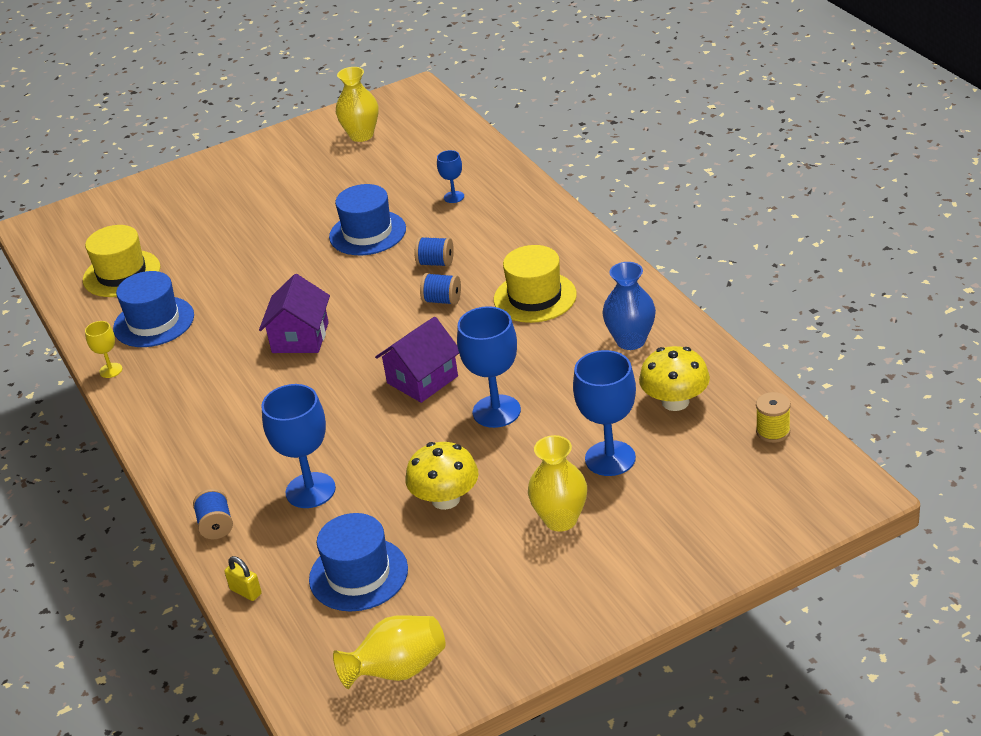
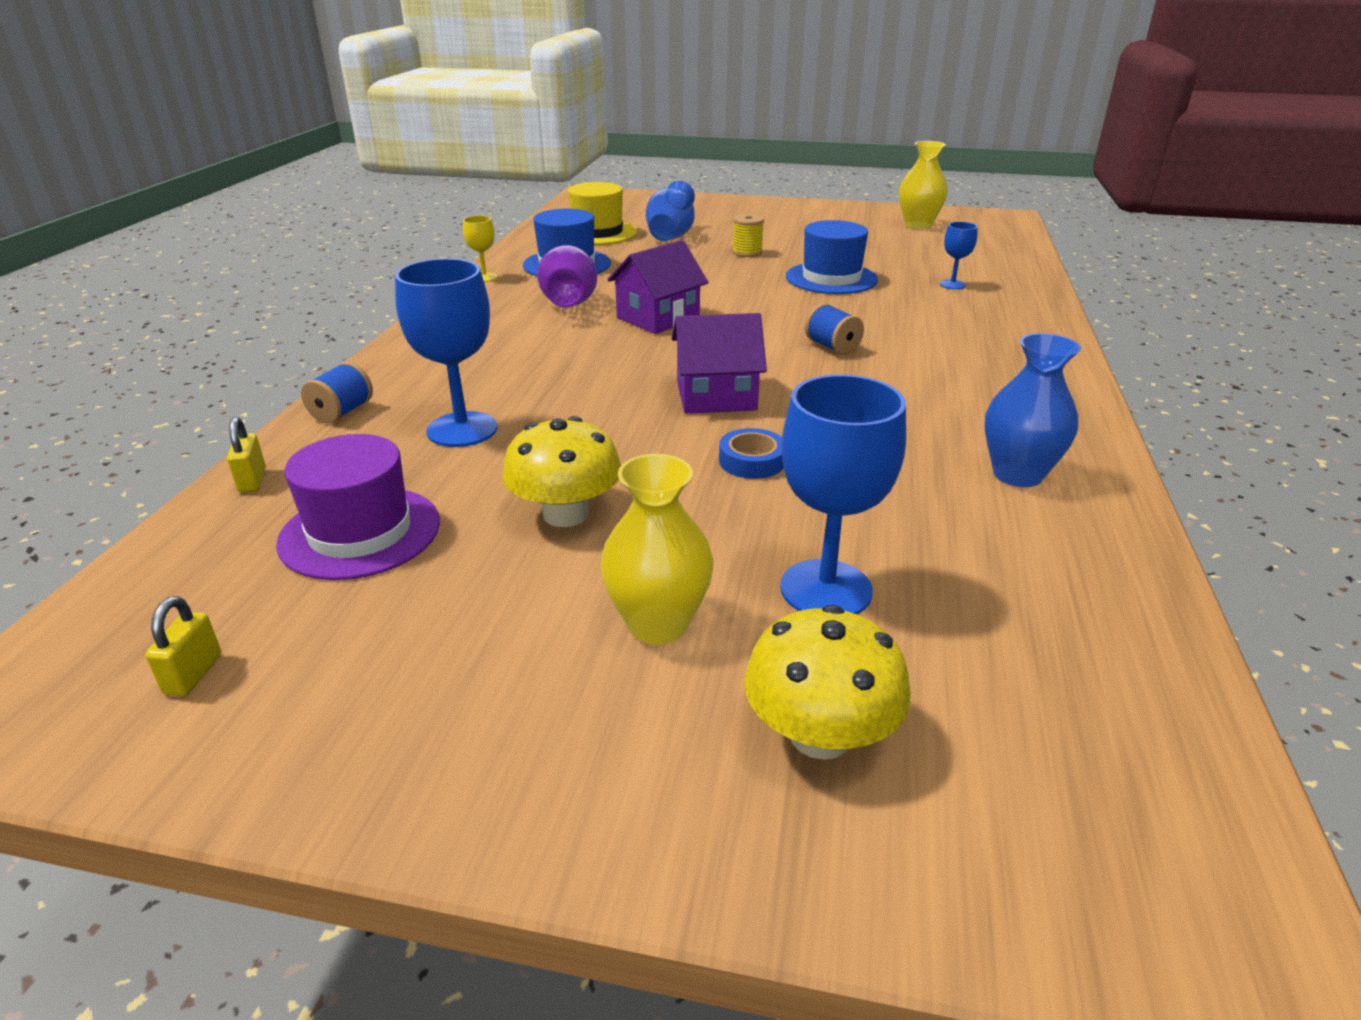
camera: 35 degrees right, 5 degrees down
(189, 247) = (671, 236): none -> blue vase
(221, 361) = (569, 305): none -> purple vase
(358, 574) = (360, 532): blue hat -> purple hat
(397, 671) = (193, 674): yellow vase -> yellow padlock
(435, 263) = (866, 319): blue spool -> none
(496, 411) = (752, 461): blue goblet -> blue tape
(535, 297) = (940, 384): yellow hat -> none
(675, 402) = (1008, 573): yellow mushroom -> yellow mushroom (820, 734)
(773, 432) = (1148, 709): yellow spool -> yellow spool (747, 252)

